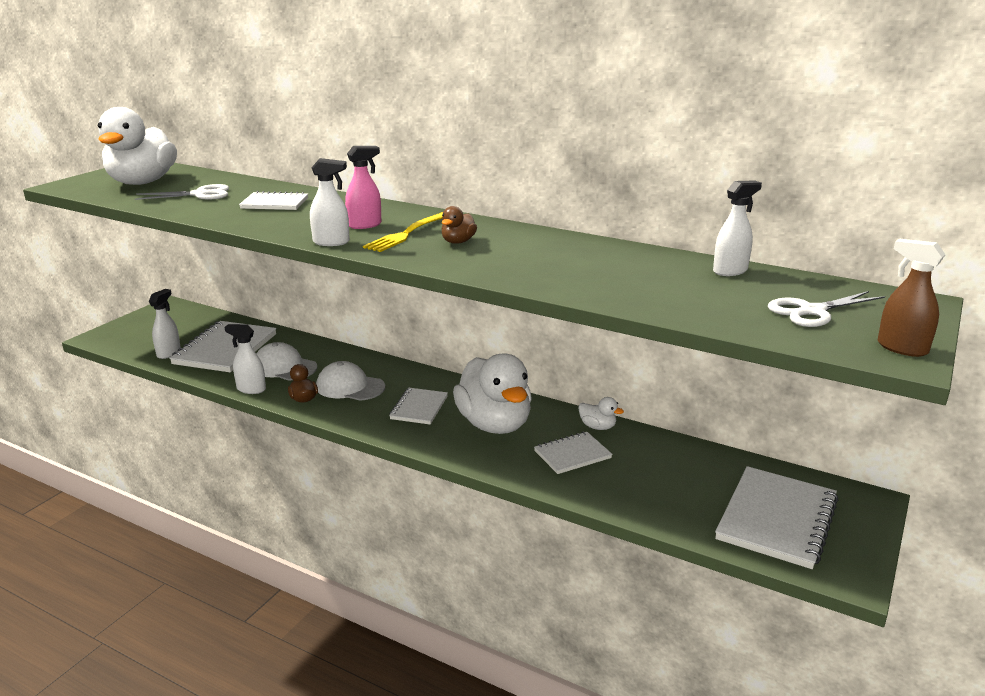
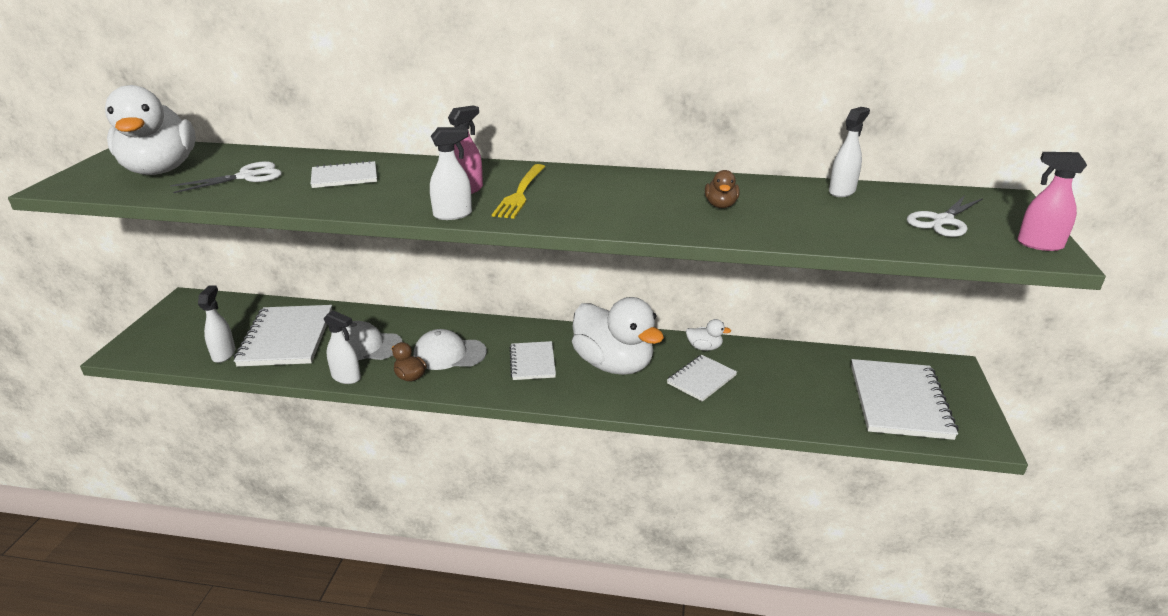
camera: 20 degrees left, 5 degrees up
(251, 389) = (346, 377): white spray bottle -> white spray bottle turned 150 degrees counterclockwise
(458, 242) = (579, 196): brown duck -> brown duck (720, 205)
(901, 348) = (1039, 245): brown spray bottle -> pink spray bottle

